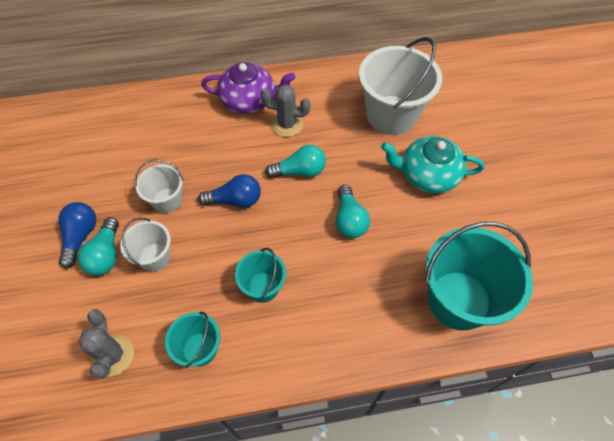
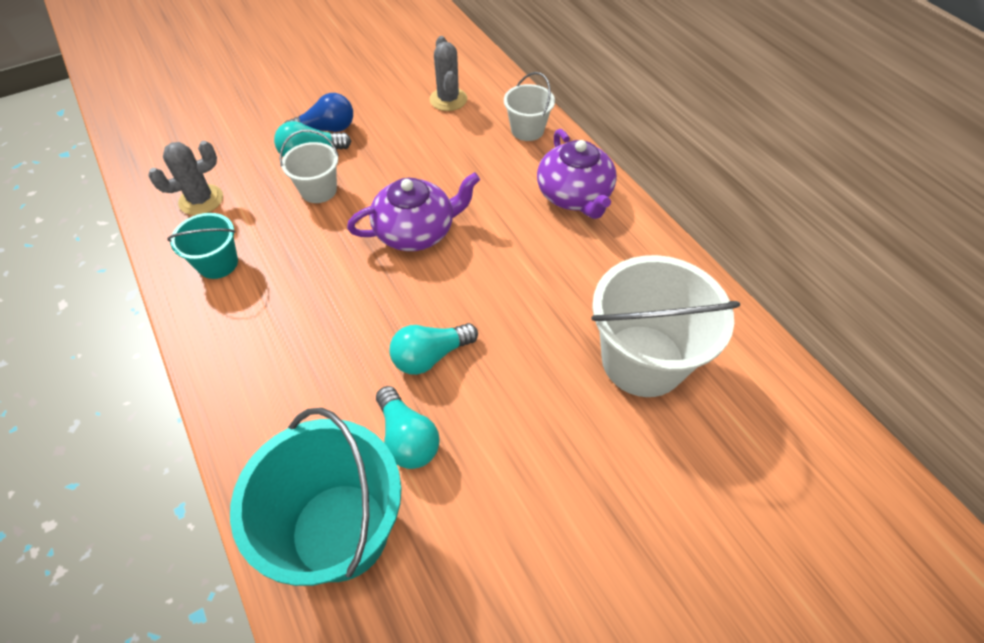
camera: 70 degrees right, 5 degrees down
(167, 200) = (393, 175): white bucket -> white bucket (527, 130)
(235, 200) = (416, 231): blue light bulb -> purple teapot
(263, 287) = (305, 294): turquoise bucket -> none
(286, 124) = (556, 244): grey cactus -> grey cactus (448, 99)
(299, 171) = (486, 280): turquoise light bulb -> turquoise light bulb (407, 438)
(427, 175) = (550, 438): turquoise teapot -> none

